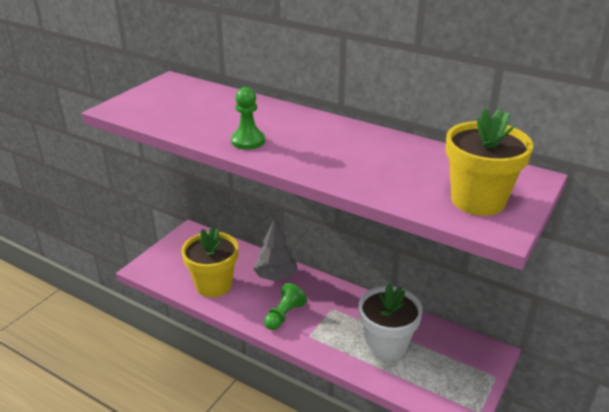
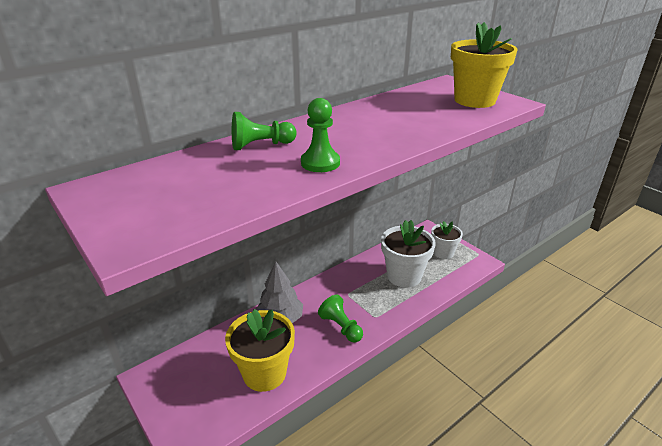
camera: 70 degrees left, 0 degrees up
(265, 113) = (261, 145): none -> green pawn
(455, 374) = (443, 253): none -> white flower pot

